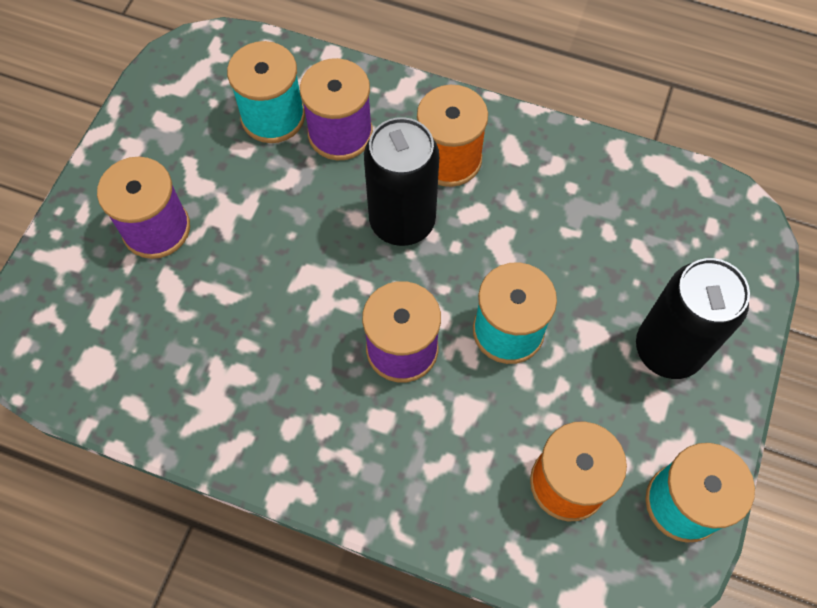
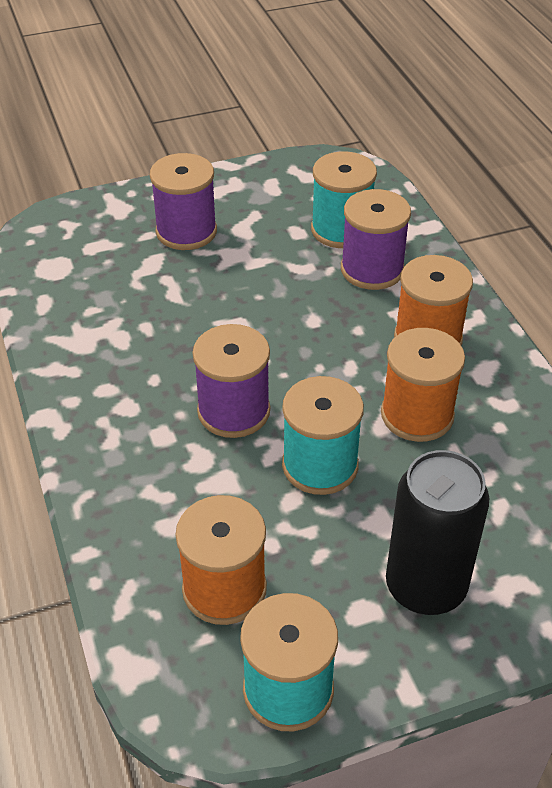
camera: 50 degrees right, 20 degrees down
(402, 221) = (341, 346): black can -> none
(516, 228) = (417, 415): none -> orange spool

